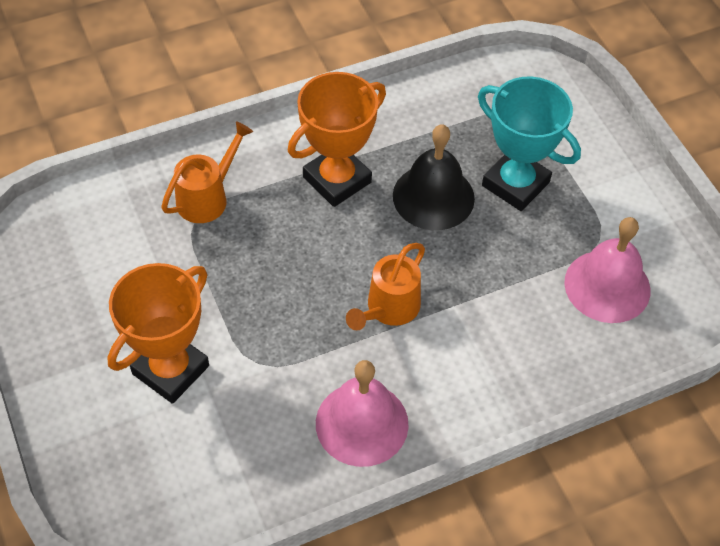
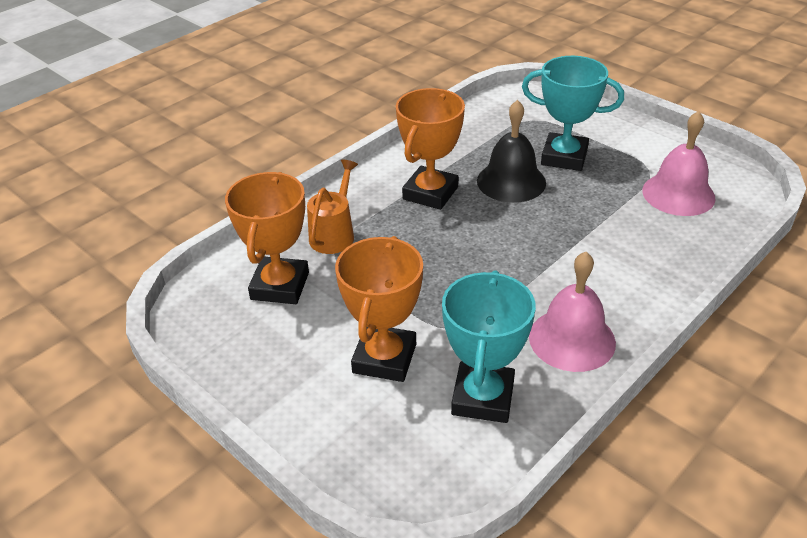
camera: 20 degrees left, 15 degrees down
(120, 243) = (280, 286): none -> orange trophy
(234, 452) = (483, 398): none -> turquoise trophy
(388, 310) = (533, 259): orange watering can -> none

